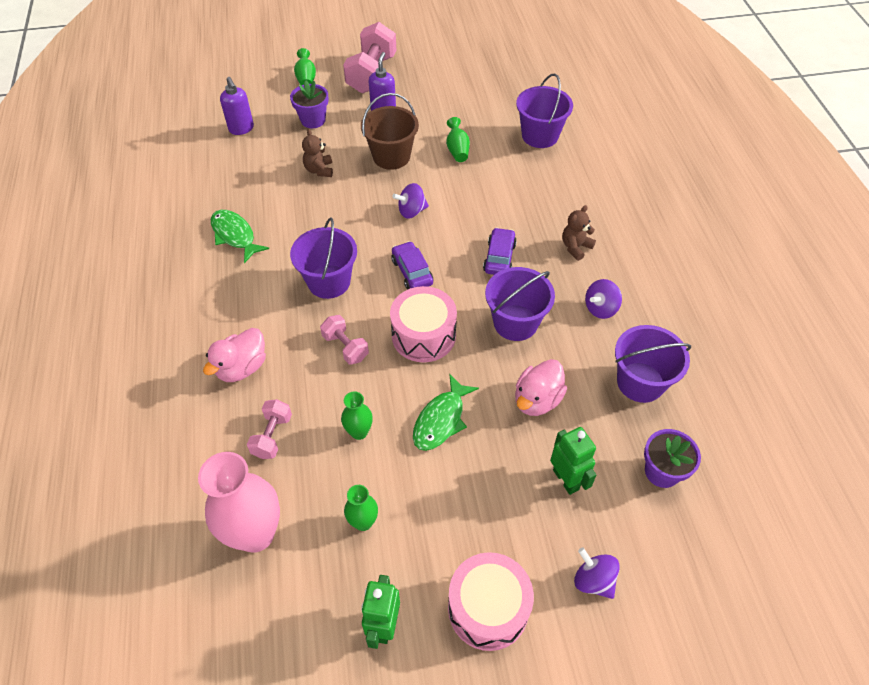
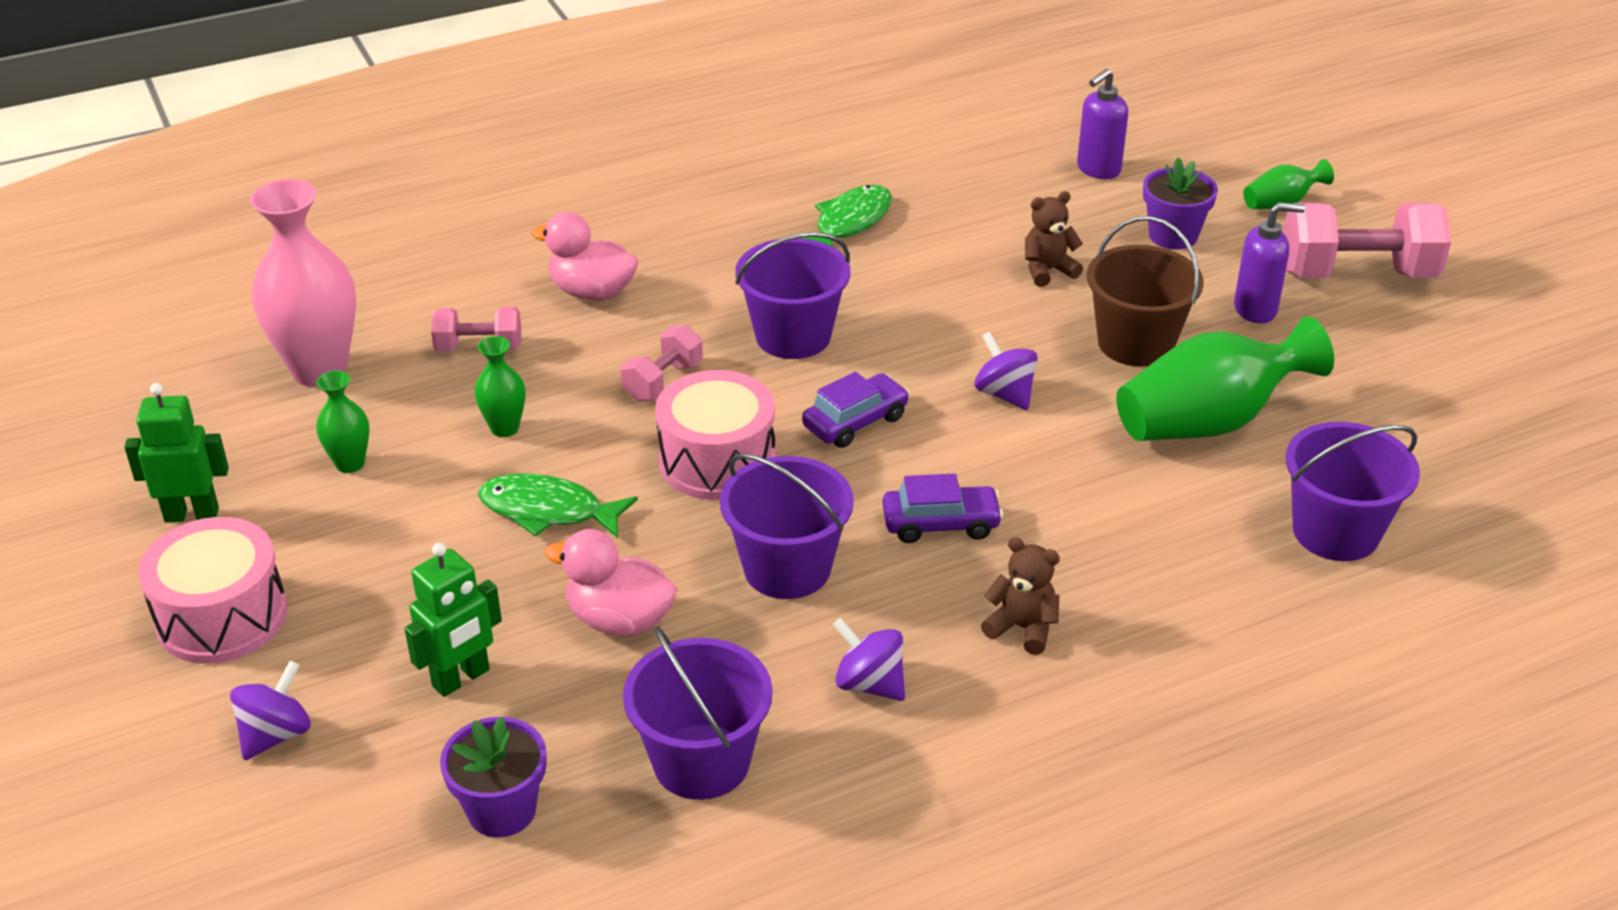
camera: 75 degrees right, 15 degrees down
(457, 150) = (1209, 422): green vase -> green vase, size x2.04

